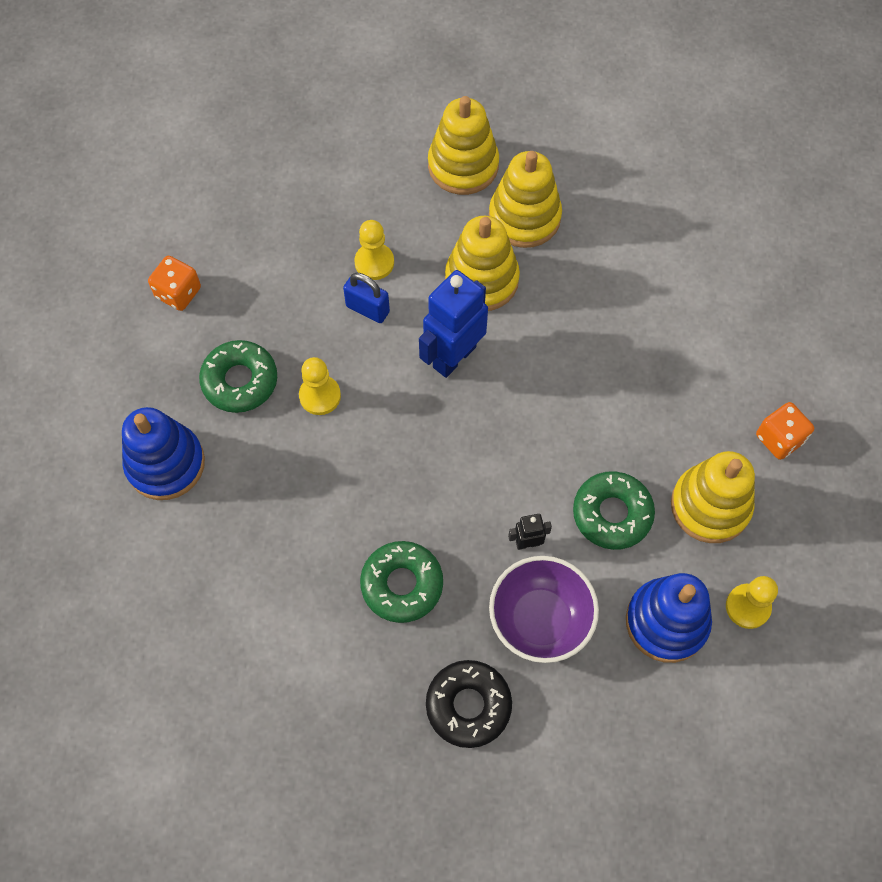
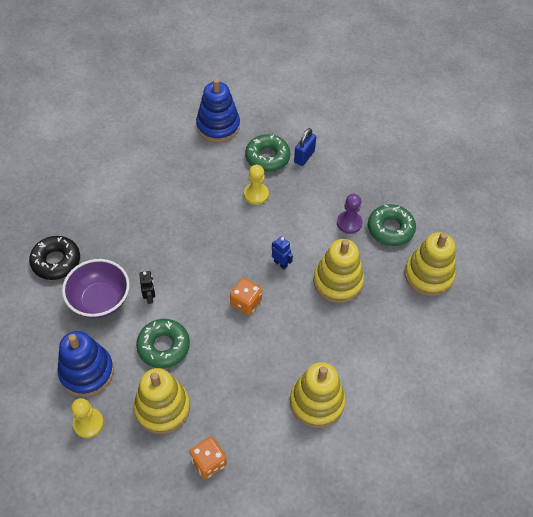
camera: 90 degrees right, 10 degrees down
(178, 293) = (325, 129): orange dice -> orange dice (246, 302)
(367, 309) = (315, 219): blue padlock -> blue padlock (304, 156)
(374, 262) = (349, 223): yellow pawn -> purple pawn
(402, 584) = (133, 232): green donut -> green donut (390, 229)
(454, 356) = (280, 263): blue robot -> blue robot, size x0.46
(524, 217) = (388, 310): yellow stacking toy -> yellow stacking toy (316, 402)

